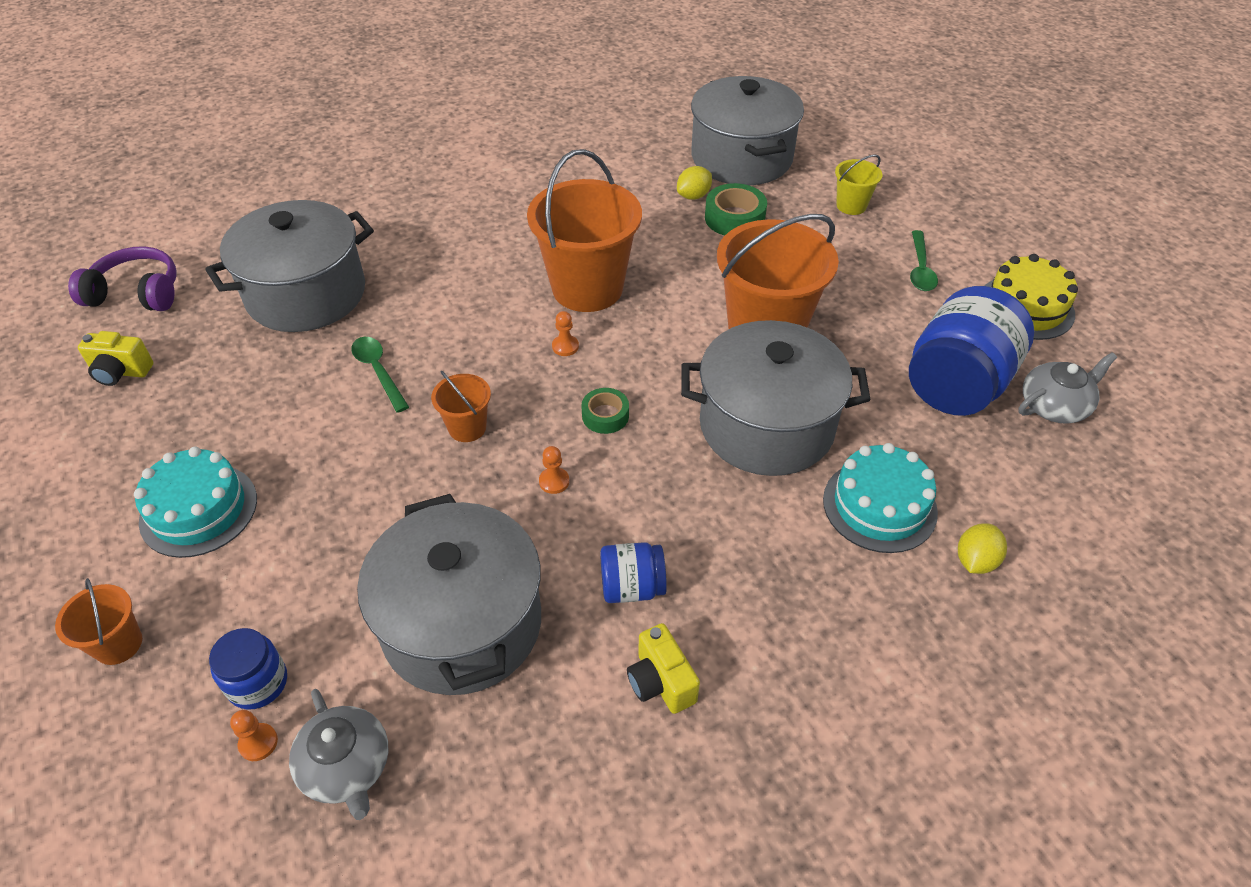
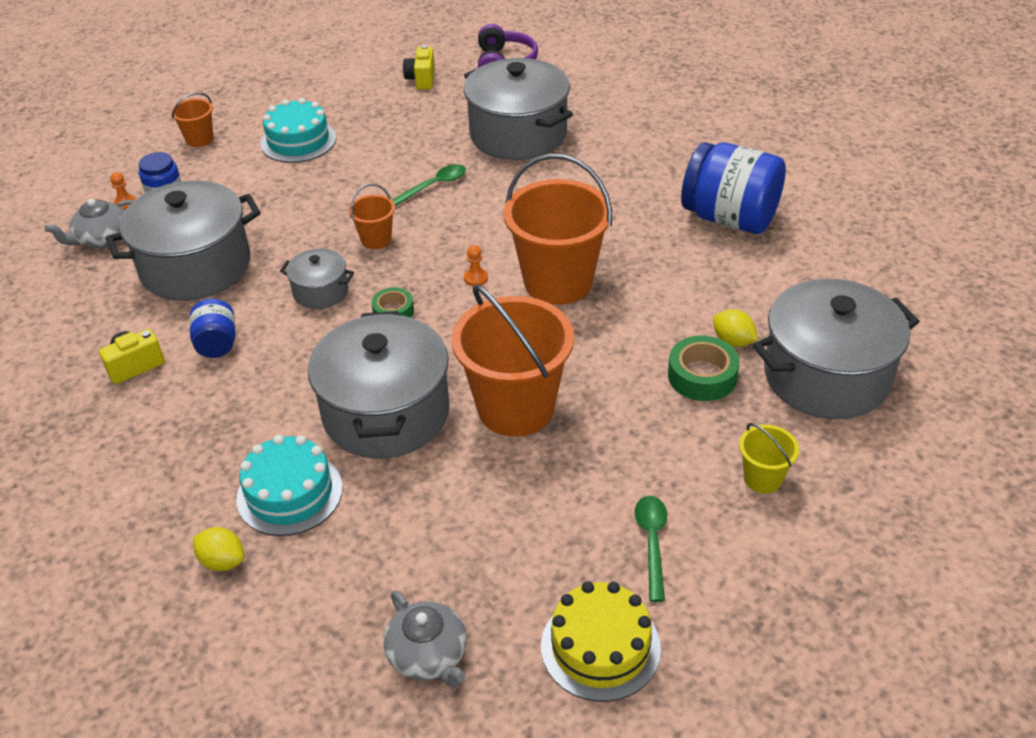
camera: 85 degrees right, 5 degrees down
(554, 481) = (321, 291): orange pawn -> grey pot
(920, 269) = (652, 542): green spoon -> green spoon turned 90 degrees clockwise
(956, 384) = (455, 564): blue jar -> blue jar (729, 218)

